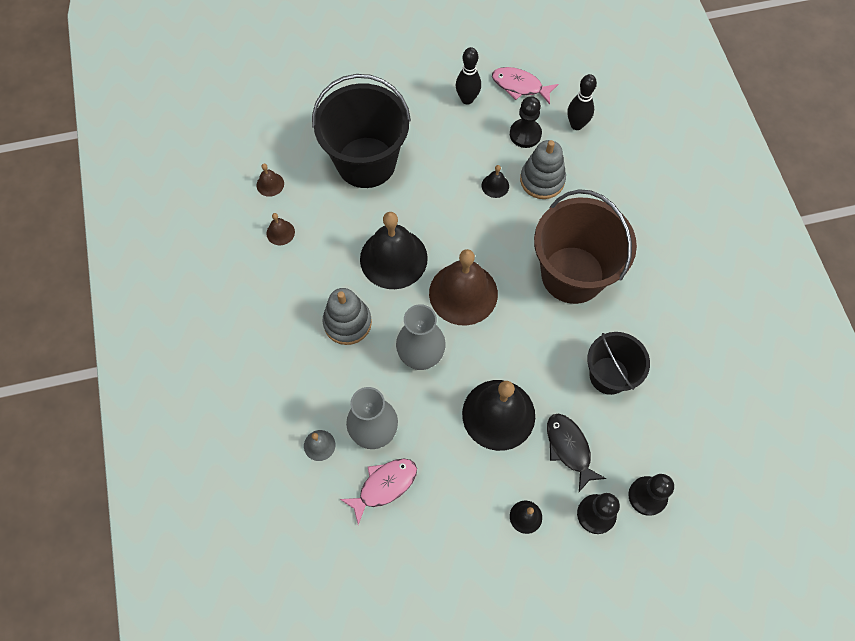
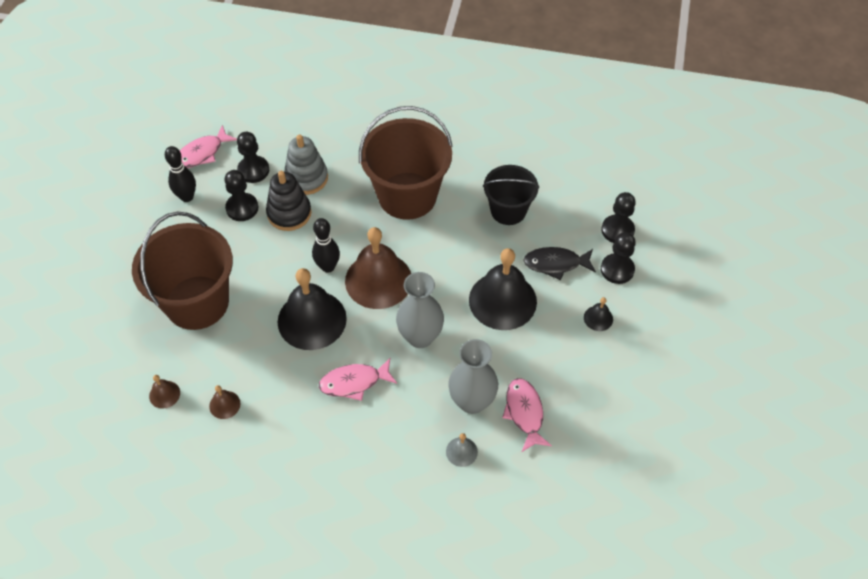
camera: 65 degrees left, 10 degrees down
(347, 322) = (354, 382): grey stacking toy -> pink fish
(366, 162) = (197, 302): black bucket -> brown bucket
(479, 146) = (242, 208): none -> black pawn
(495, 185) = (289, 213): black bell -> black stacking toy
(576, 125) = (269, 131): black bowling pin -> black bowling pin (328, 267)

